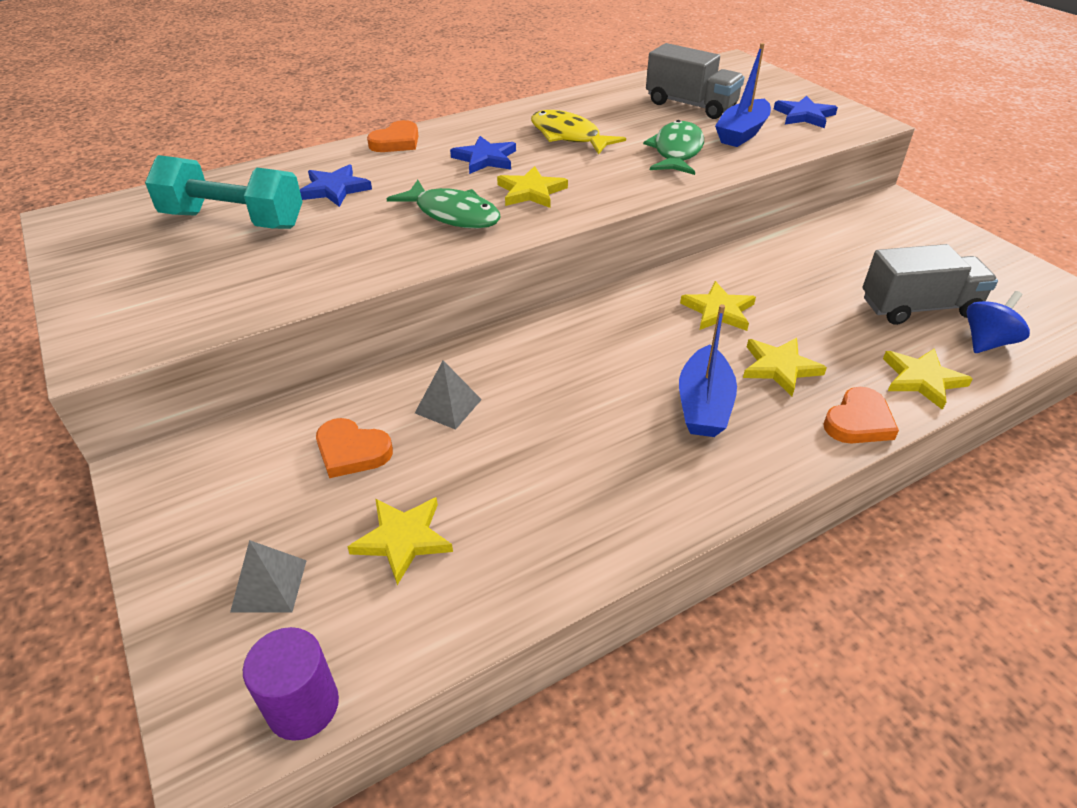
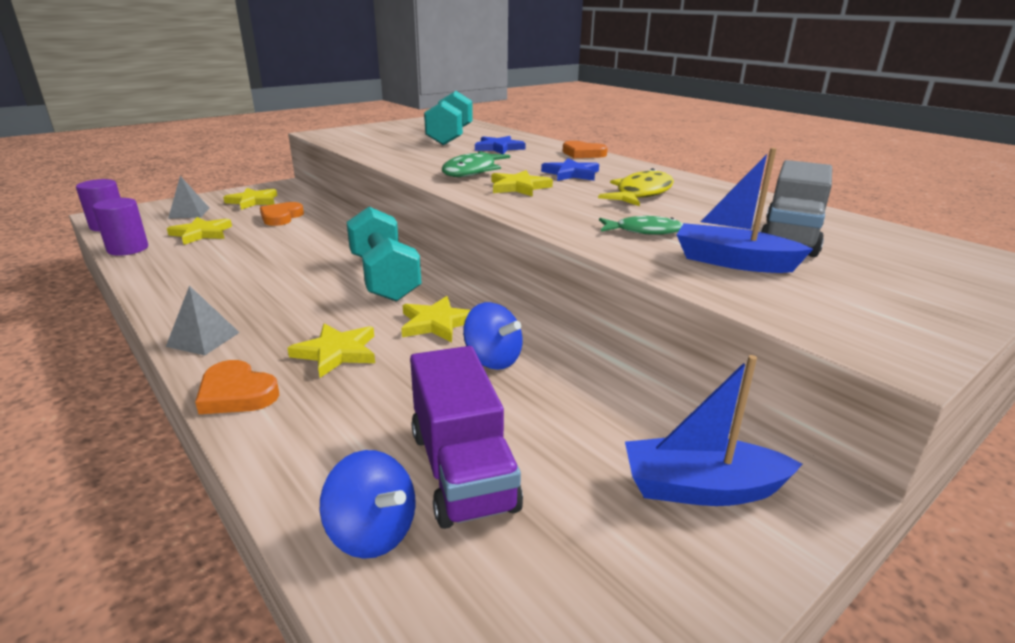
camera: 80 degrees right, 15 degrees down
(448, 406) = (316, 234): grey pyramid -> grey pyramid (203, 339)
(455, 626) = (128, 249): none -> purple cylinder
(610, 342) = (384, 277): none -> turquoise dumbbell
(676, 151) = (644, 231): green fish -> green fish, size x0.66
(703, 405) = (290, 314): blue boat -> blue boat (701, 488)
(779, 286) = (493, 359): none -> blue spinning top
(804, 116) = (851, 303): blue star -> none
(918, 307) = (462, 469): grey truck -> purple truck
(922, 379) = (295, 449): yellow star -> yellow star (253, 201)

